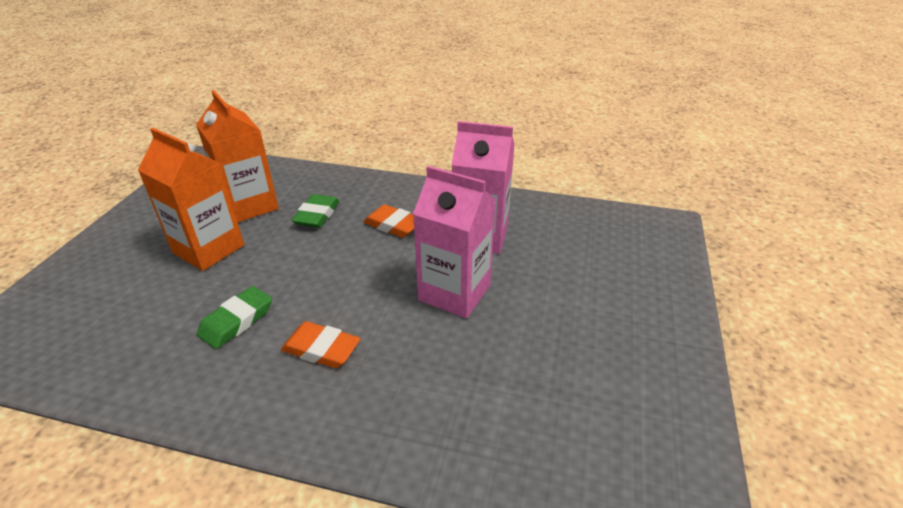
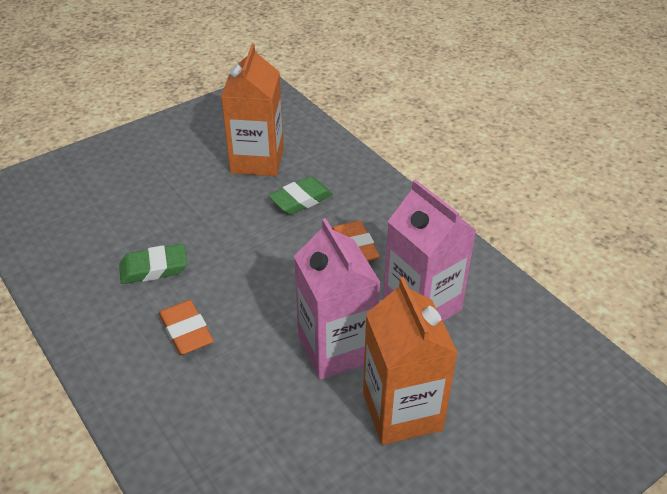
camera: 40 degrees right, 5 degrees up
(208, 249) = (191, 189): orange carton -> orange carton (402, 411)

